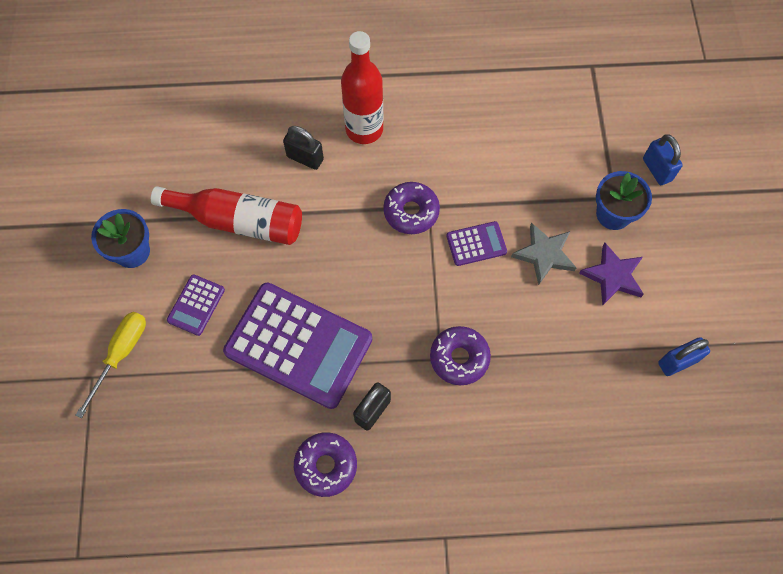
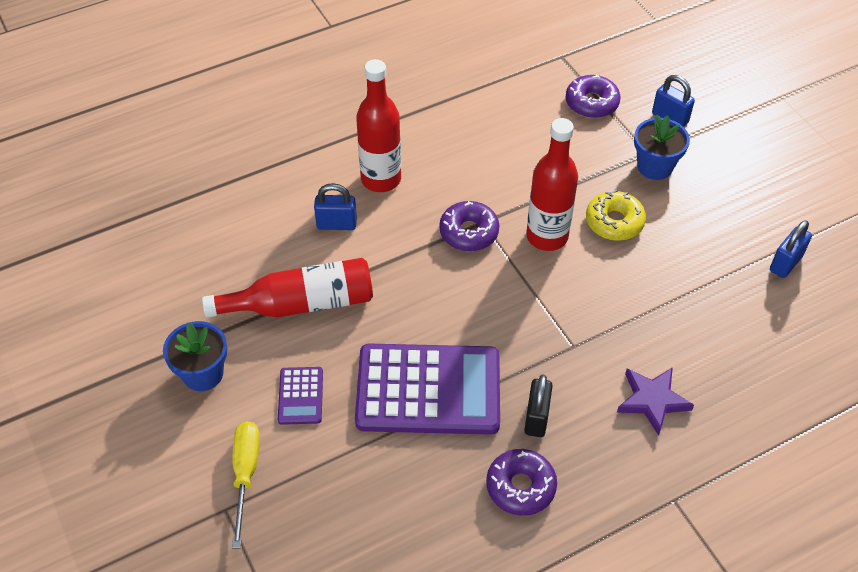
camera: 25 degrees left, 15 degrees down
(305, 158) = (336, 224): black padlock -> blue padlock
(459, 358) = (590, 338): purple donut -> purple donut (591, 103)
(476, 244) = (547, 236): purple calculator -> red bottle
(544, 254) = (614, 222): grey star -> yellow donut
(613, 276) = (686, 216): purple star -> purple star (652, 400)

